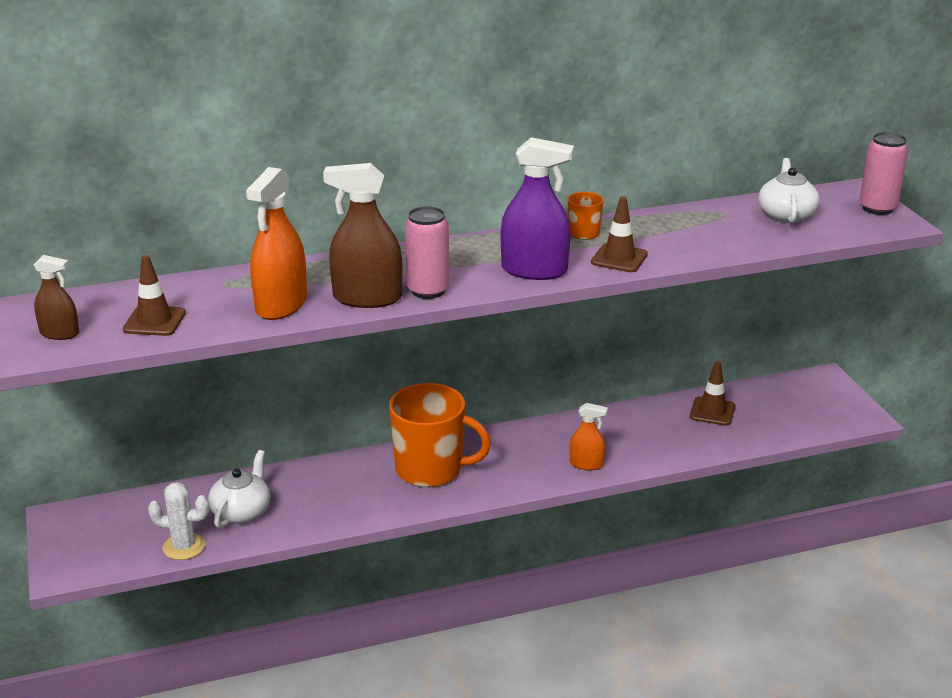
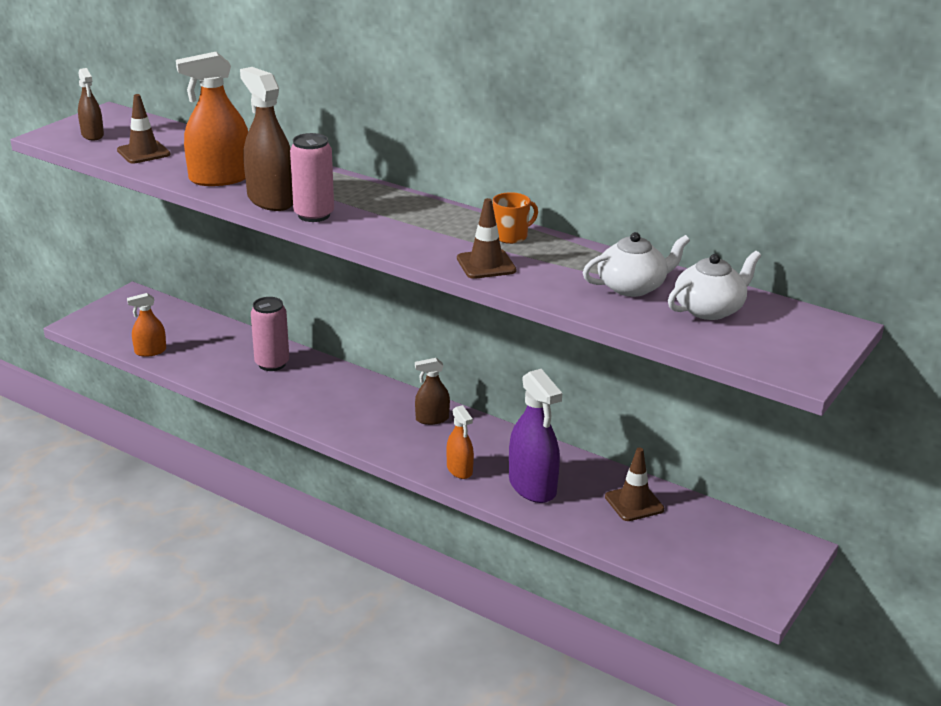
camera: 50 degrees right, 0 degrees up
(184, 546) = (150, 351): white cactus -> orange spray bottle
(242, 511) = (213, 353): white teapot -> white teapot (632, 287)
(431, 469) = (358, 403): orange mug -> none
(501, 445) = (432, 419): none -> brown spray bottle
(534, 270) = (409, 240): purple spray bottle -> purple spray bottle (532, 486)
(877, 208) = (814, 350): pink can -> pink can (272, 364)

